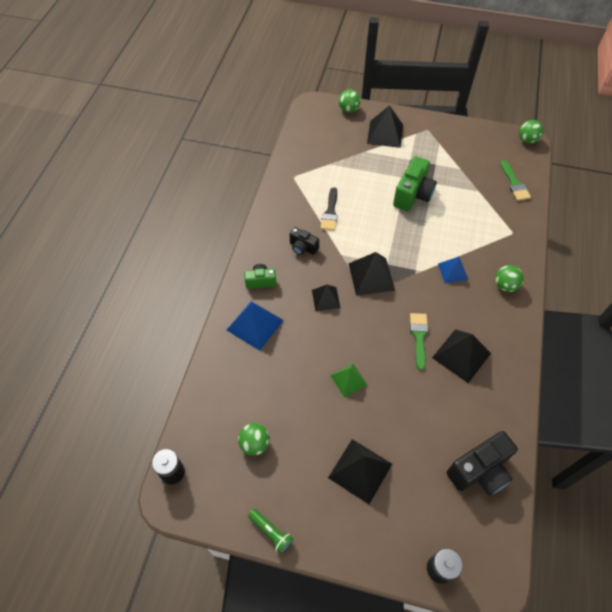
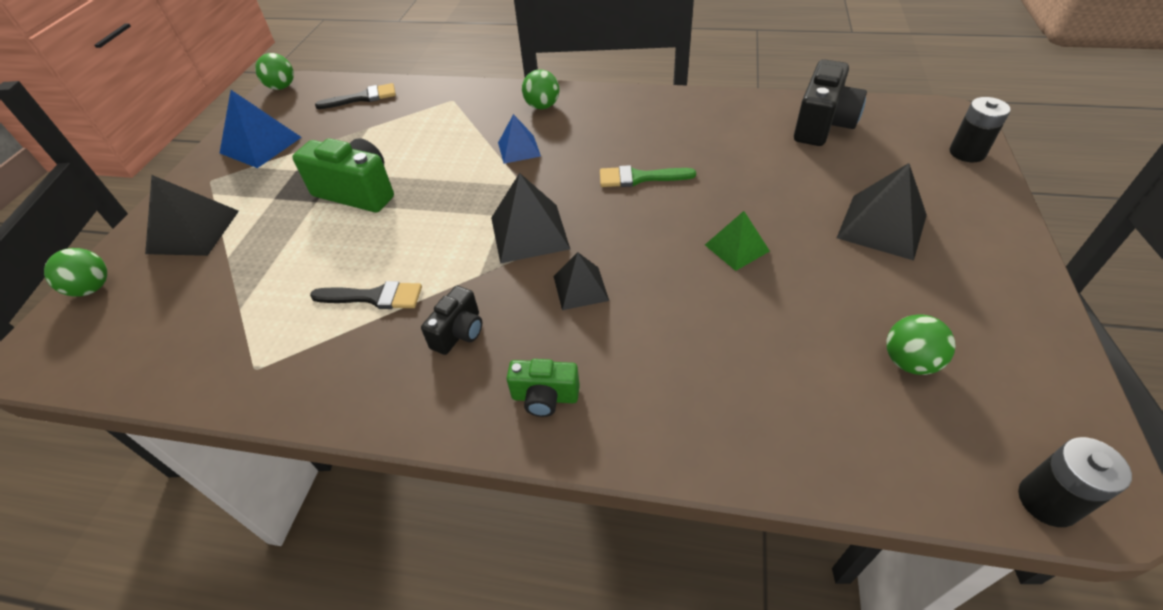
camera: 90 degrees left, 10 degrees down
(255, 325) = (656, 394): blue pyramid -> blue pyramid (260, 145)
(261, 281) = (545, 397): green camera -> green camera turned 75 degrees counterclockwise
(271, 532) = (1045, 320): green flashlight -> none
(461, 355) = (661, 140): black pyramid -> none
(480, 471) = (822, 125): black camera -> black camera turned 60 degrees clockwise
(514, 183) = (362, 98): green brush -> black brush

